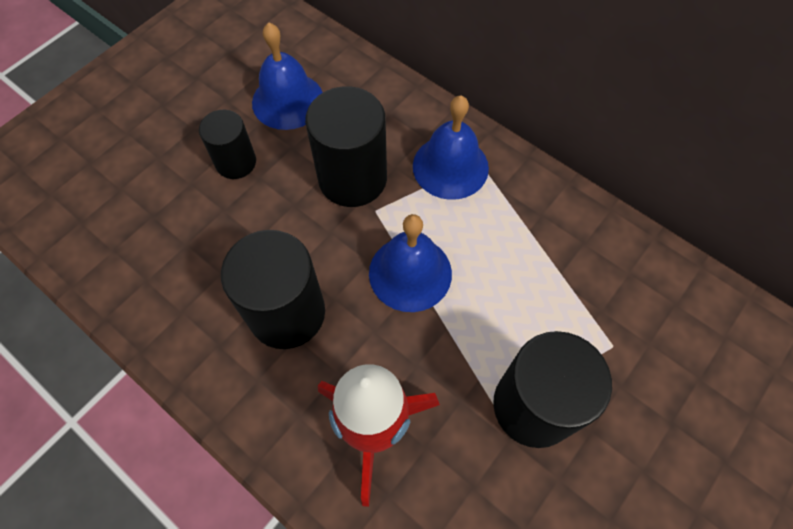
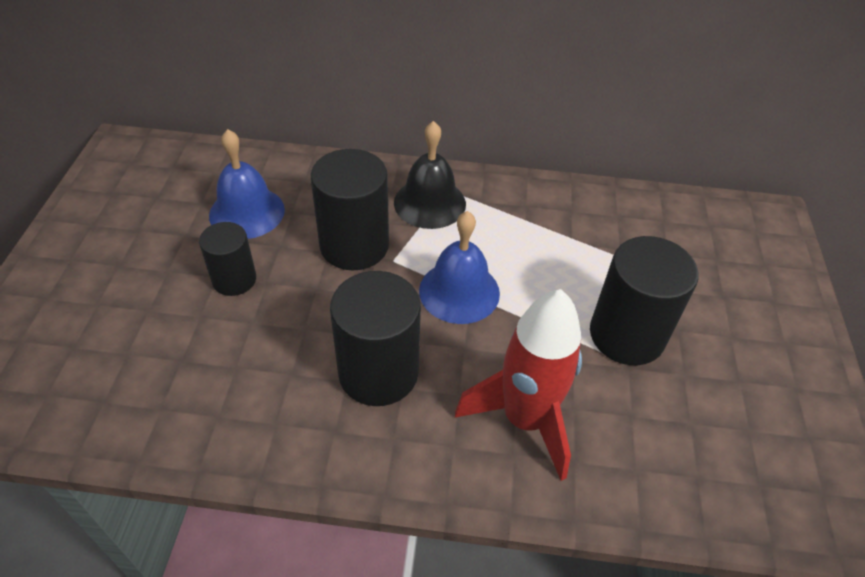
camera: 35 degrees left, 15 degrees down
(450, 166) = (429, 203): blue bell -> black bell

